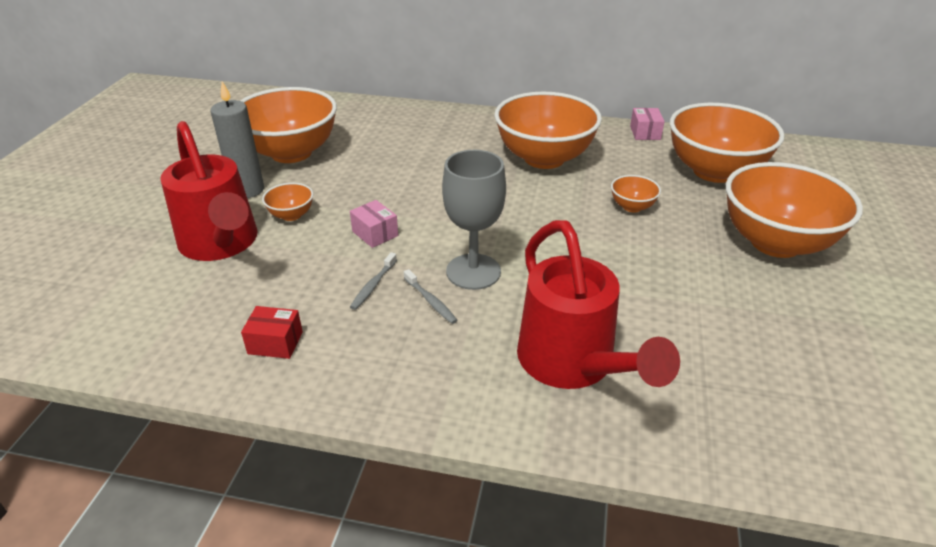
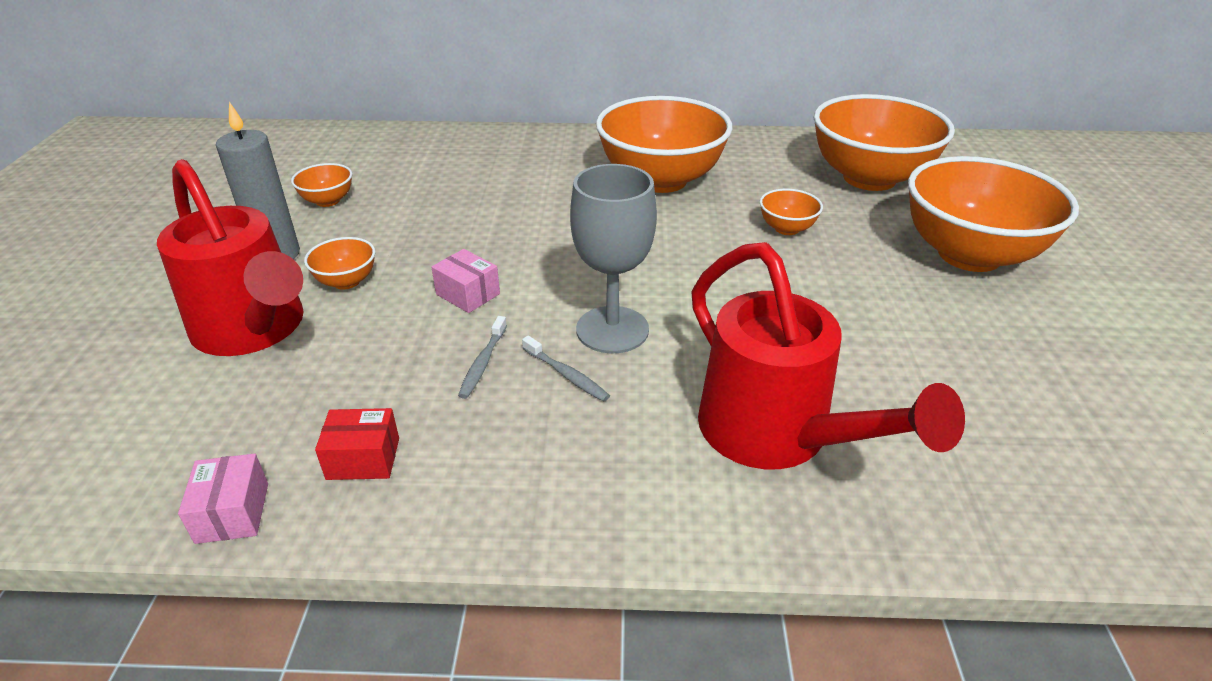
camera: 10 degrees left, 0 degrees up
(291, 153) = (328, 201): orange bowl -> orange bowl, size x0.43
(645, 133) = (773, 140): pink box -> pink box (232, 513)

